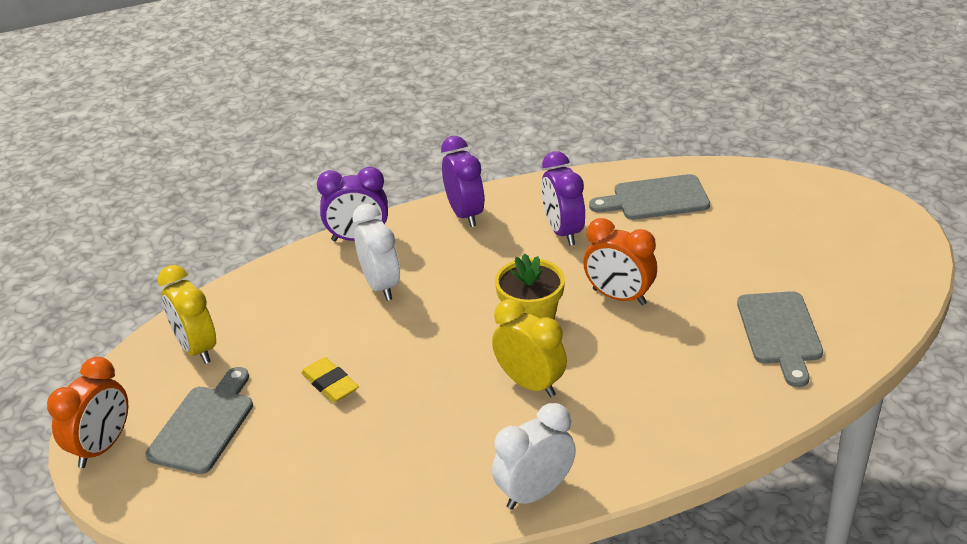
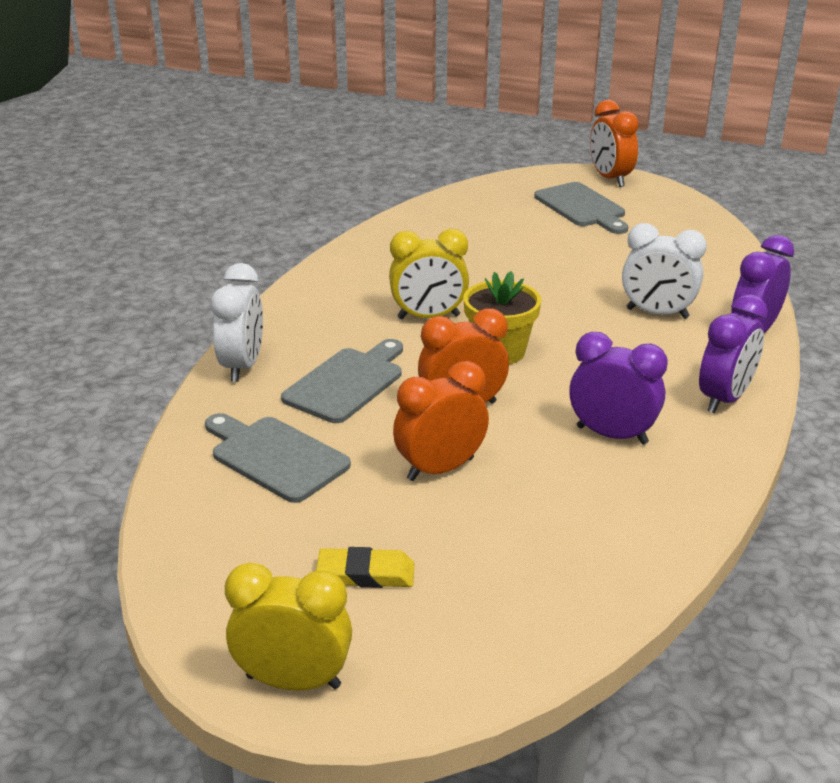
camera: 130 degrees right, 5 degrees down
(196, 349) = (676, 227): yellow clock -> yellow clock (293, 681)
(330, 384) = (558, 253): yellow eraser -> yellow eraser (366, 574)
(465, 214) = (724, 399): purple clock -> purple clock turned 75 degrees counterclockwise
(535, 493) = (330, 272): white clock -> white clock (243, 366)
(655, 199) = (591, 529): grey cutting board -> grey cutting board (347, 383)
(688, 268) = (440, 469): none -> orange clock

